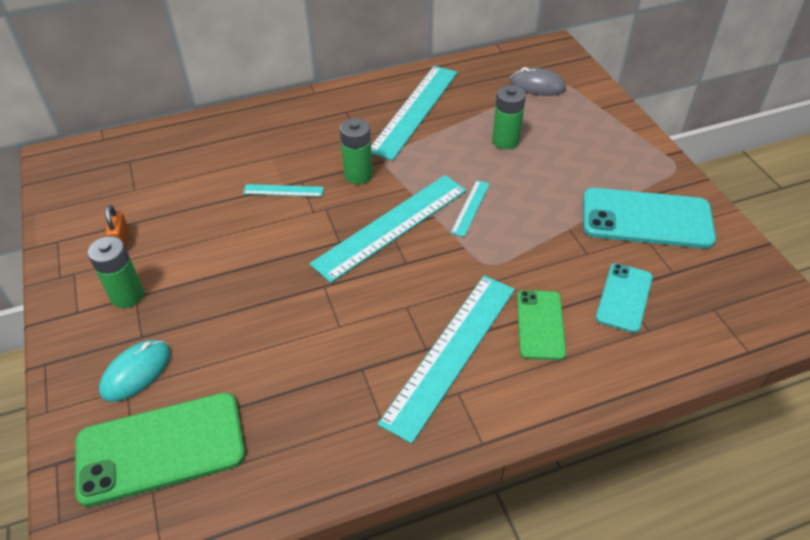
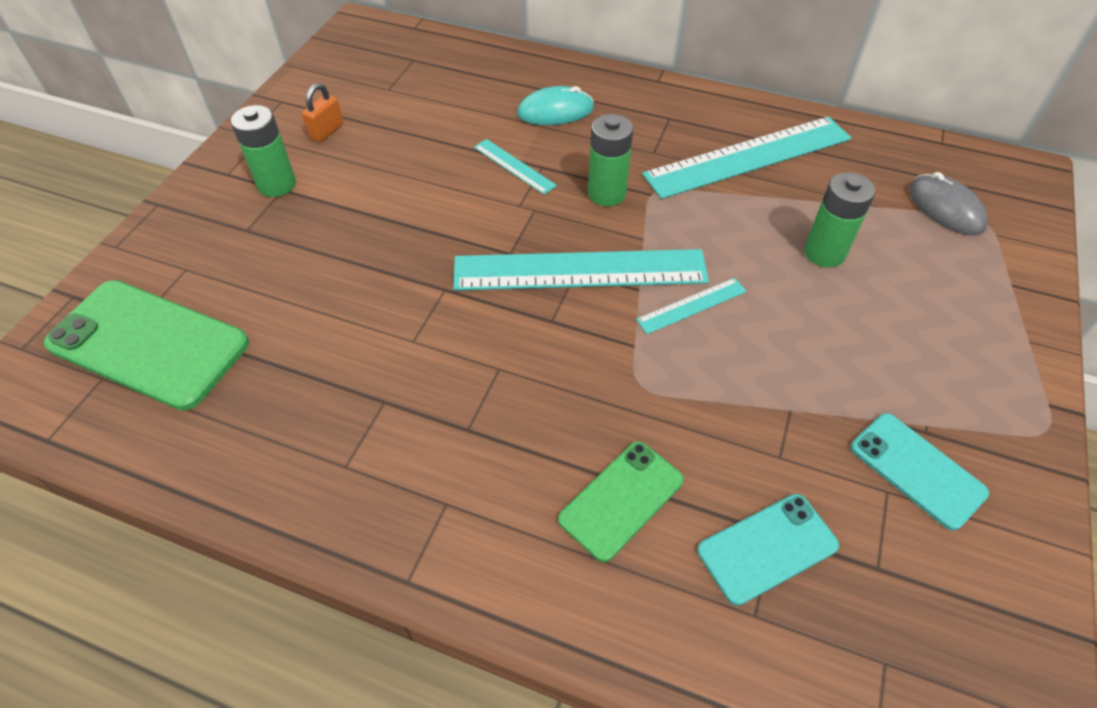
camera: 40 degrees right, 5 degrees up
(136, 372) = (207, 259): turquoise mouse -> turquoise mouse (555, 111)
(451, 353) = (487, 453): turquoise ruler -> none
(646, 219) = (917, 470): turquoise phone -> turquoise phone, size x0.59

